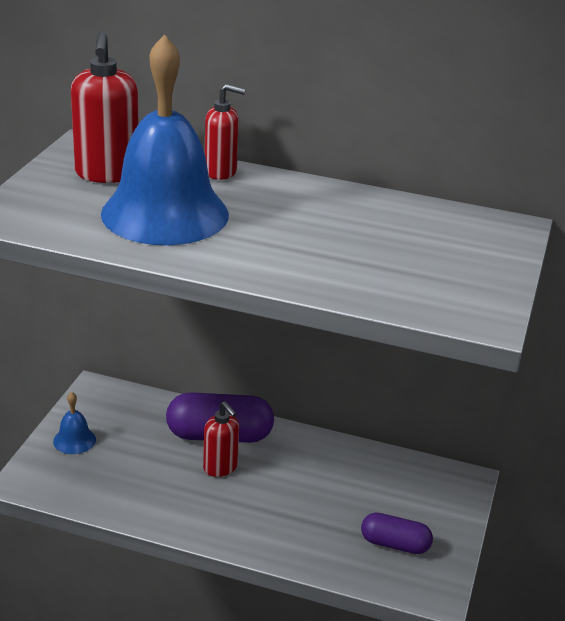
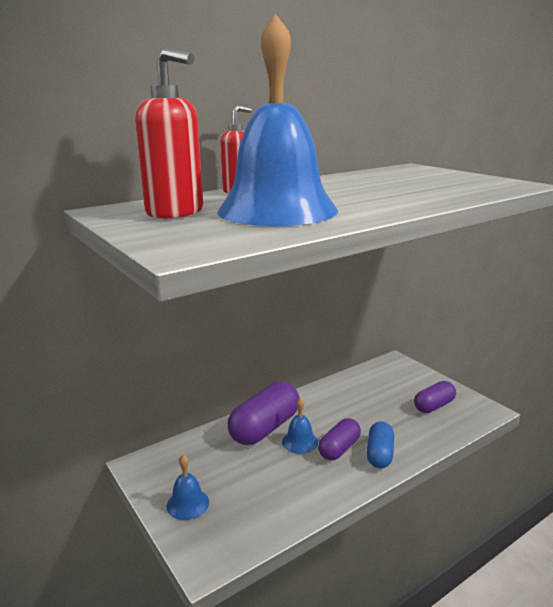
camera: 50 degrees left, 10 degrees down
(220, 468) = (300, 442): red soap dispenser -> blue bell
(236, 499) = (339, 449): none -> purple capsule
(255, 530) = (379, 454): none -> blue capsule

